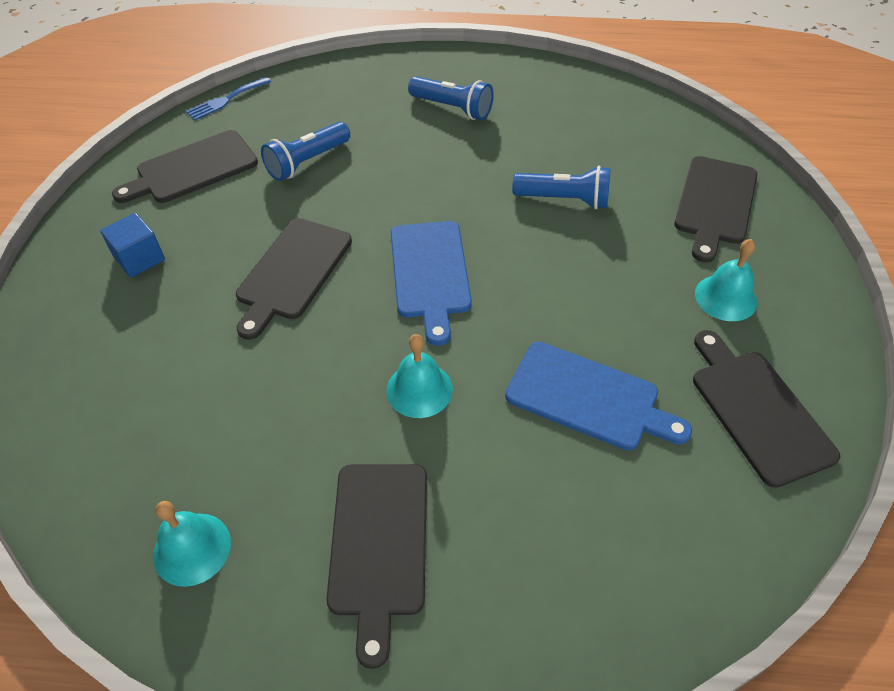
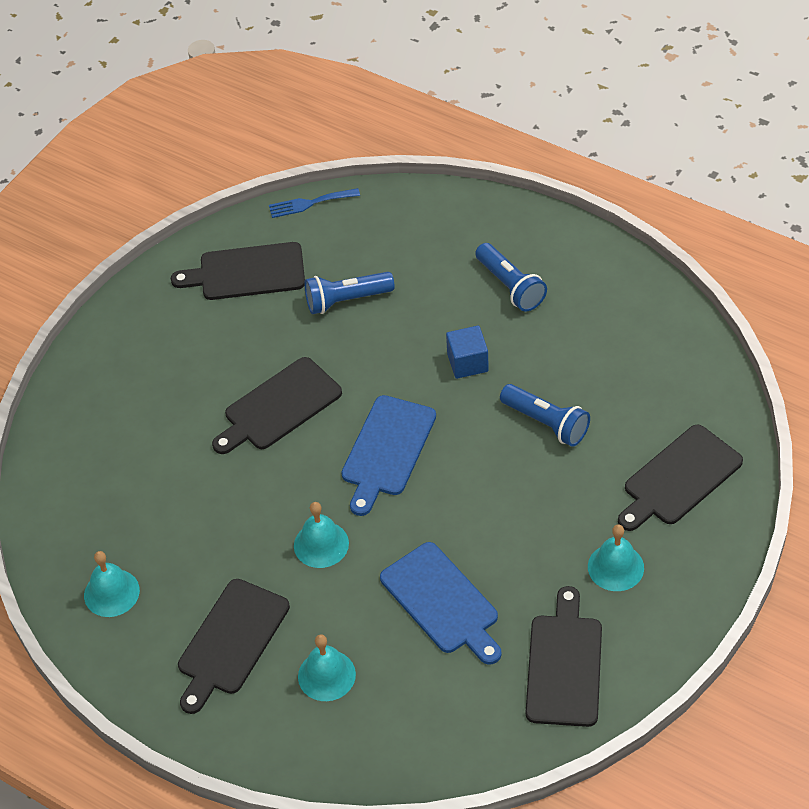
camera: 30 degrees right, 0 degrees up
(139, 258) = (168, 348): blue cube -> blue cube (467, 362)
(518, 535) = (326, 675): none -> turquoise bell

